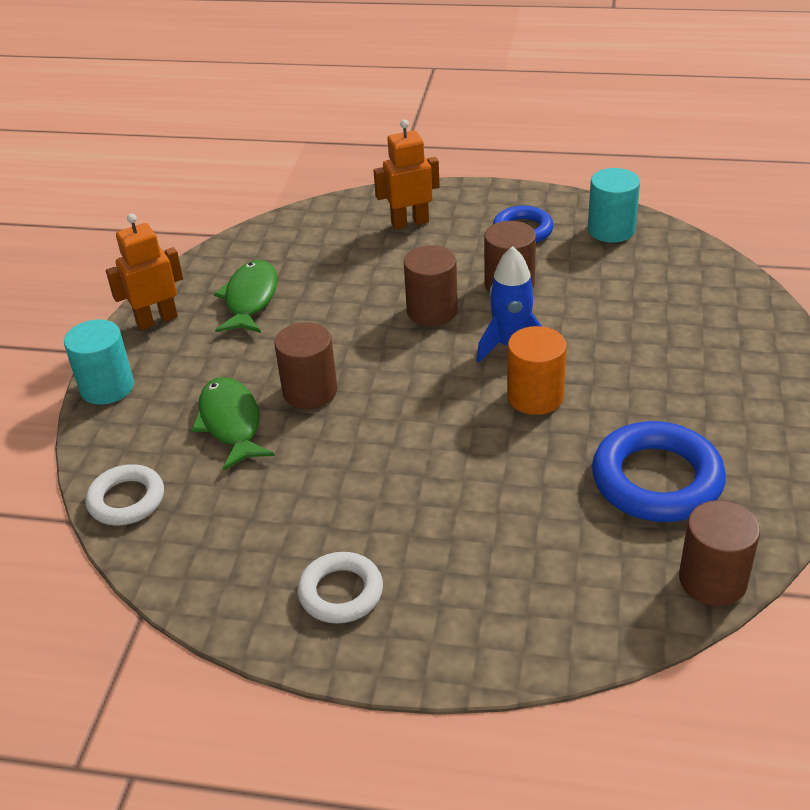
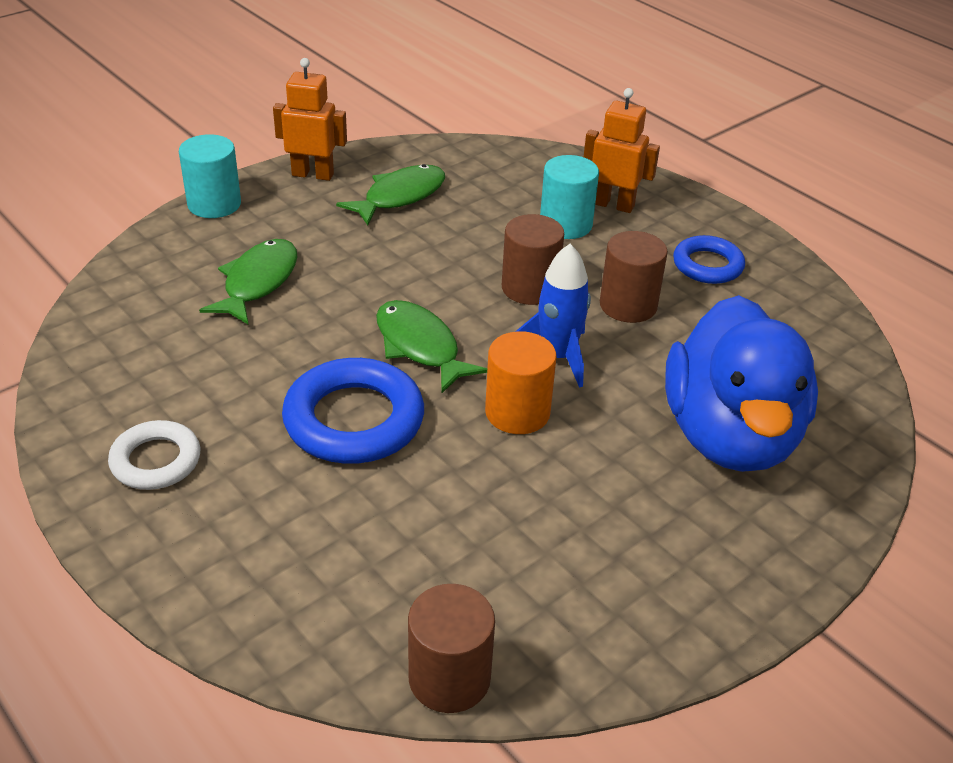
camera: 35 degrees right, 0 degrees up
(126, 500) = (117, 293): white ring -> none
(310, 391) = (345, 294): brown cylinder -> none
(414, 394) = (420, 346): none -> green fish
(611, 230) = (797, 311): turquoise cylinder -> turquoise cylinder (565, 224)
(656, 480) = (524, 555): blue ring -> blue ring (354, 420)
(672, 330) = (730, 435): none -> blue duck

